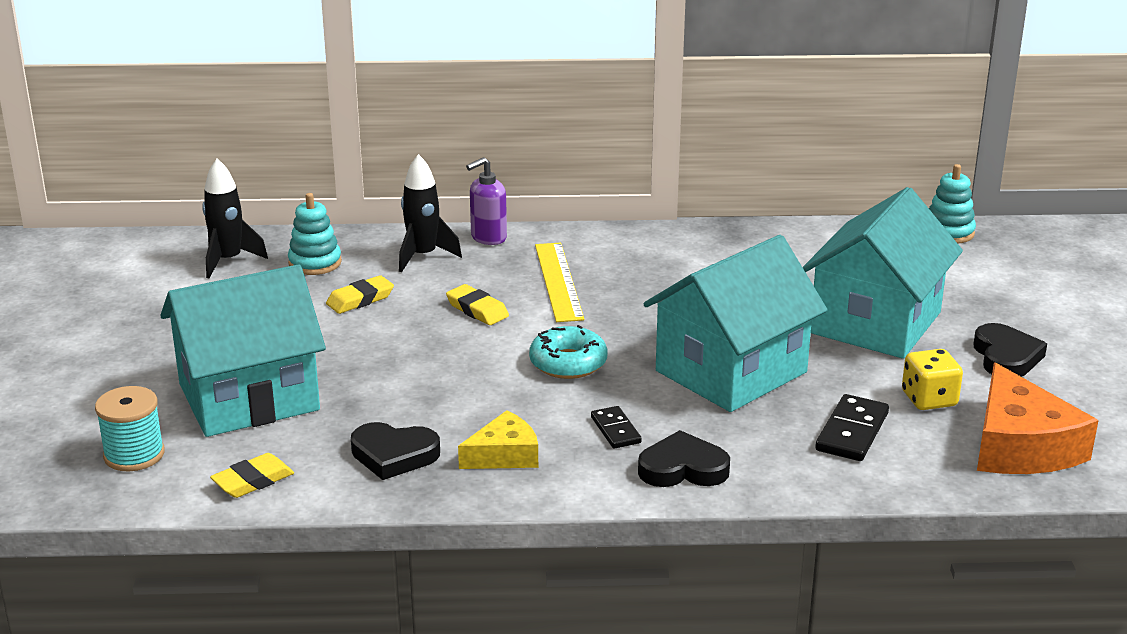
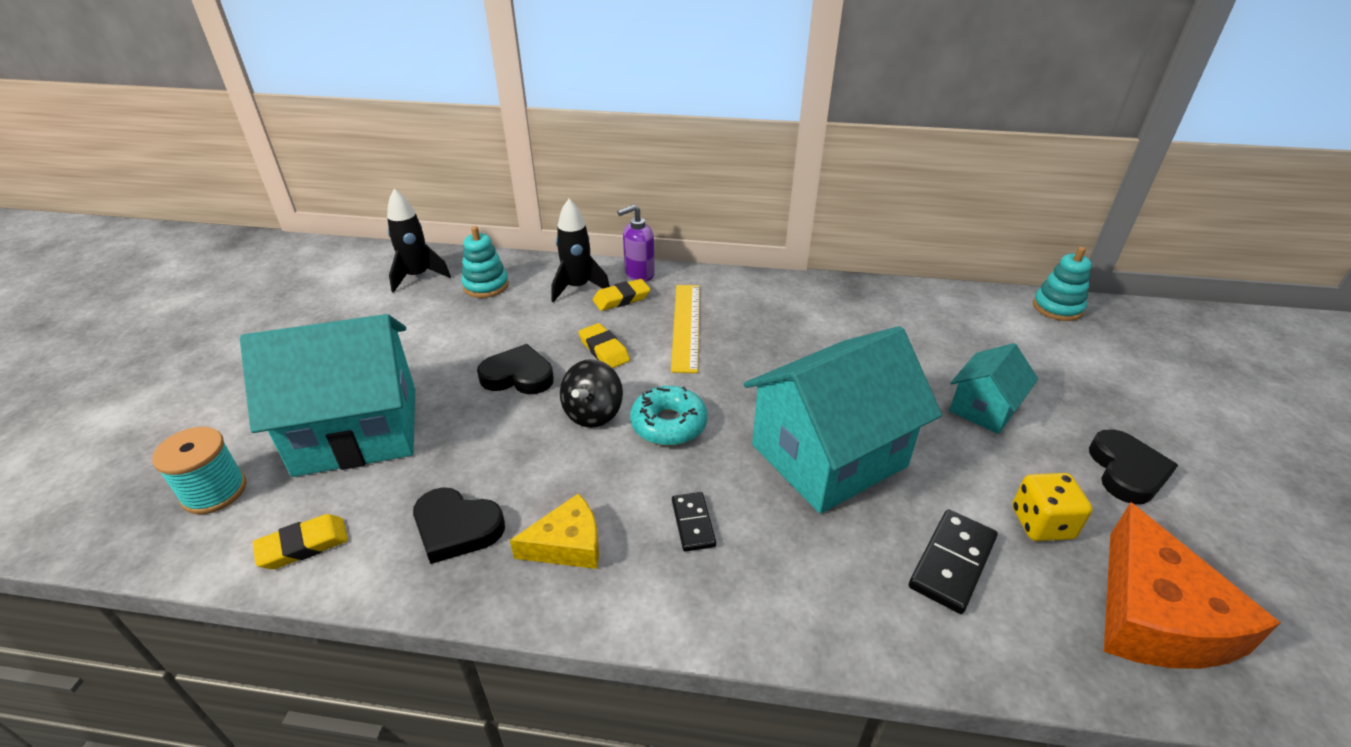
camera: 10 degrees right, 10 degrees up
(360, 299) = (506, 328): yellow eraser -> yellow eraser (621, 299)
(488, 362) = (593, 413): none -> black spinning top
(683, 468) = (753, 594): black heart -> black heart (518, 376)
(875, 322) = (984, 408): turquoise house -> turquoise house, size x0.51

